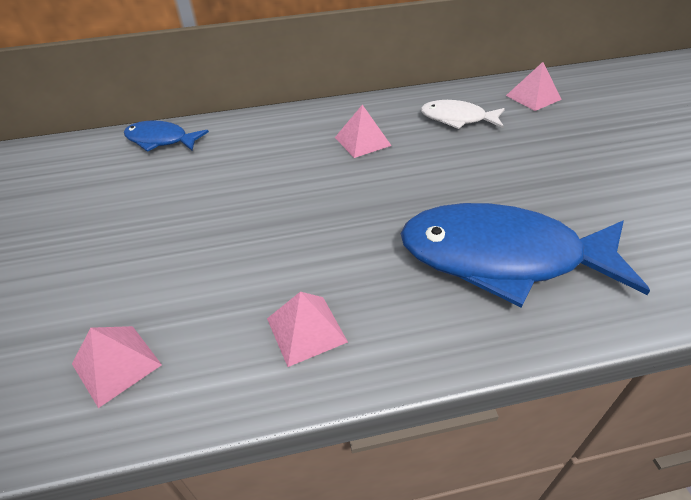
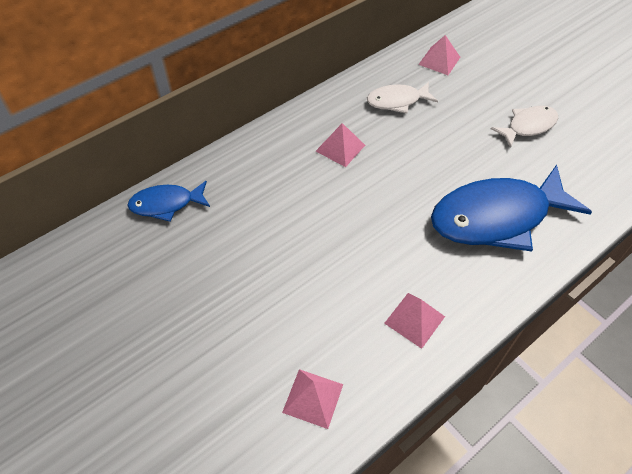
camera: 30 degrees left, 10 degrees up
(610, 178) = (528, 126): none -> white fish

